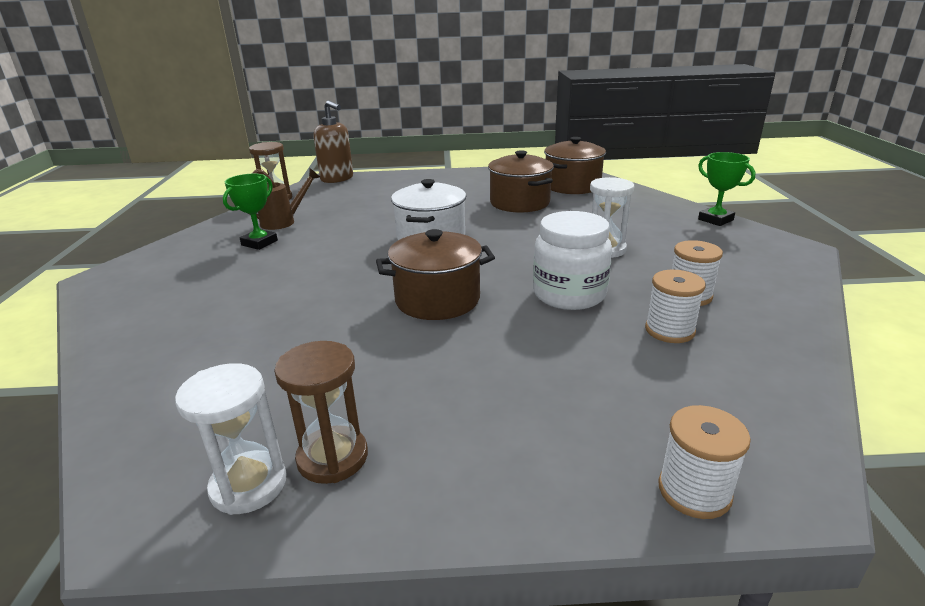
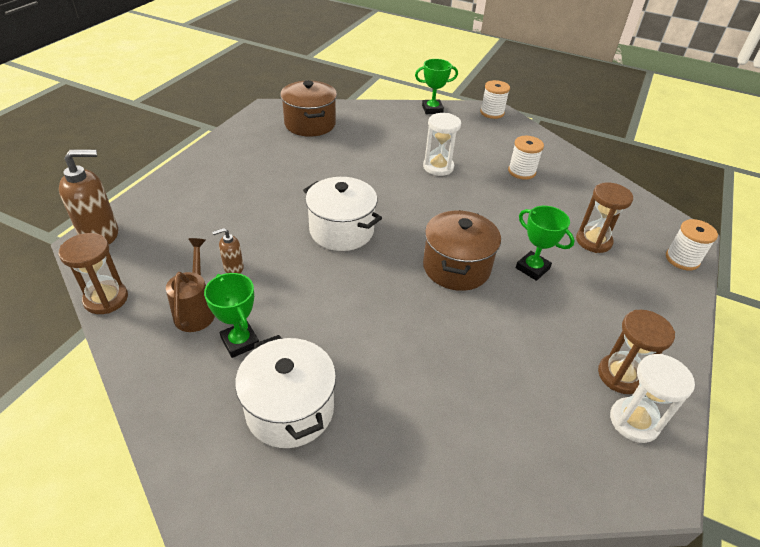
camera: 65 degrees left, 15 degrees up
(196, 278) = (290, 409): none -> white pot
(340, 218) = (233, 268): none -> brown soap dispenser
(489, 345) = (532, 268): none -> green trophy
(519, 203) = (316, 161): brown pot -> none
(569, 294) = (490, 210): white jar -> none
(612, 382) = (593, 241): none -> brown hourglass
(669, 330) = (554, 197): white spool -> white spool (492, 113)

